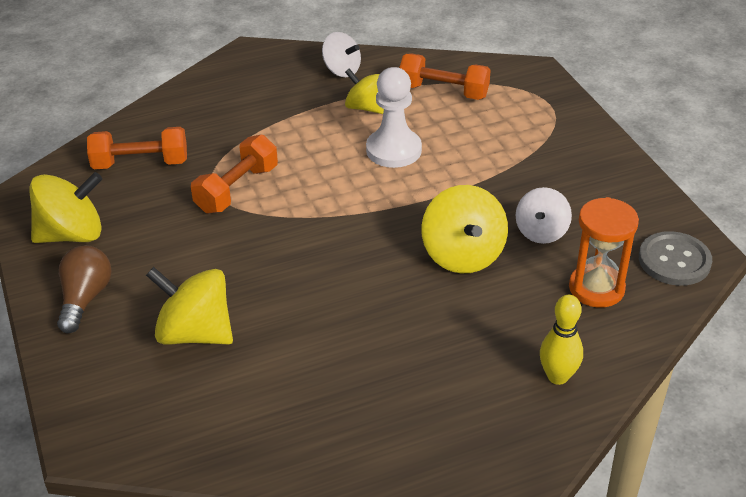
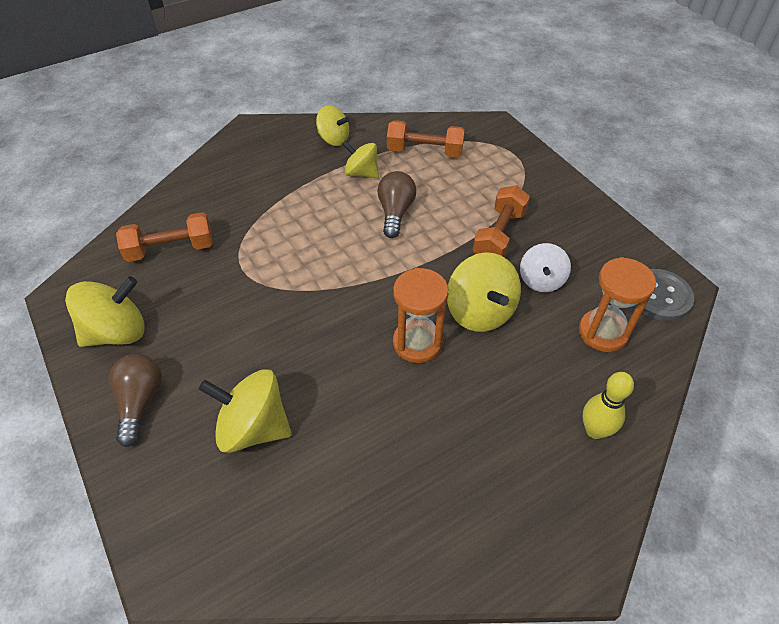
camera: 10 degrees left, 10 degrees up
(237, 189) = (264, 266): orange dumbbell -> orange dumbbell (499, 235)
(341, 70) = (333, 139): white spinning top -> yellow spinning top
(386, 277) = (417, 343): none -> orange hourglass
(393, 150) = (395, 212): white pawn -> brown light bulb

